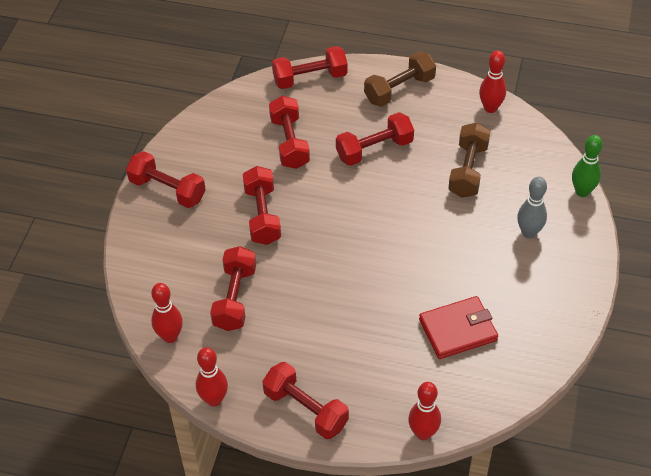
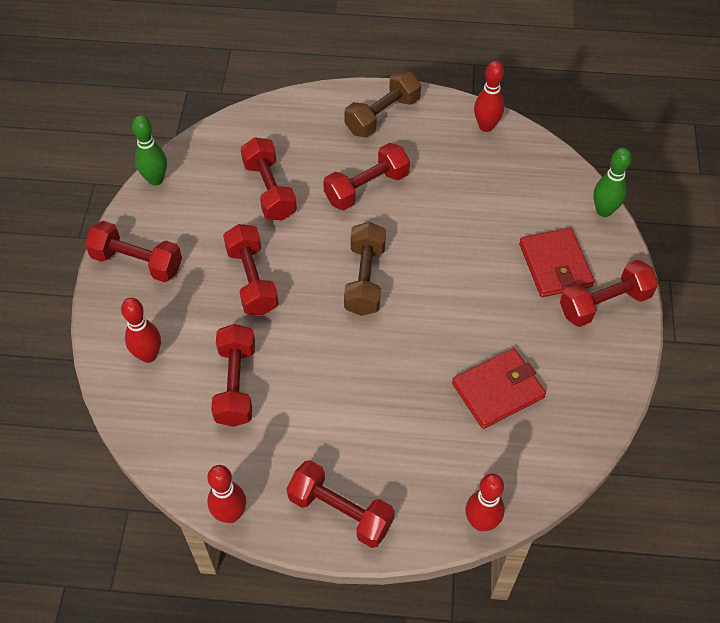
camera: 10 degrees left, 5 degrees up
(170, 336) = (166, 442): red bowling pin -> red bowling pin (148, 355)
(193, 123) = (155, 179): none -> green bowling pin
(310, 78) = (280, 113): red dumbbell -> red dumbbell (604, 303)
(468, 170) = (475, 200): brown dumbbell -> brown dumbbell (365, 279)
(529, 232) = (555, 265): grey bowling pin -> red wallet

